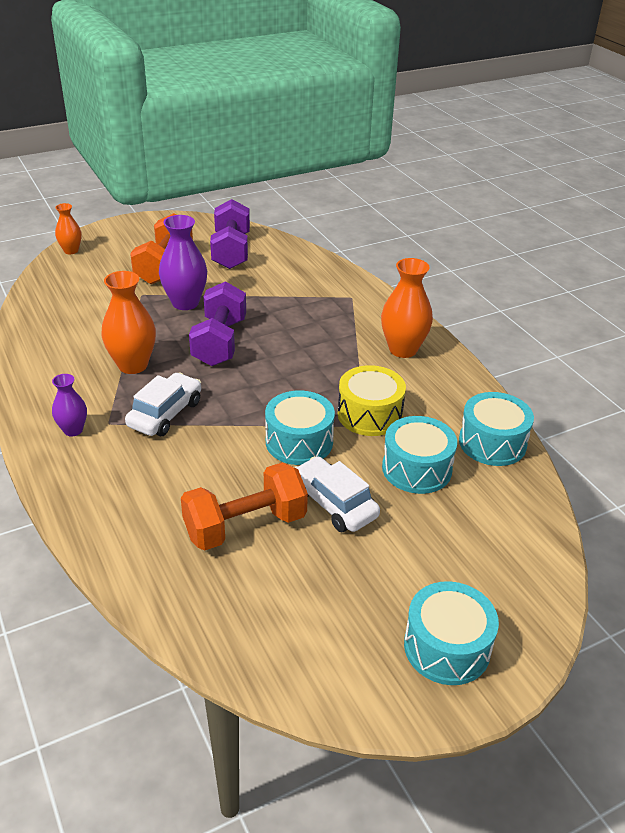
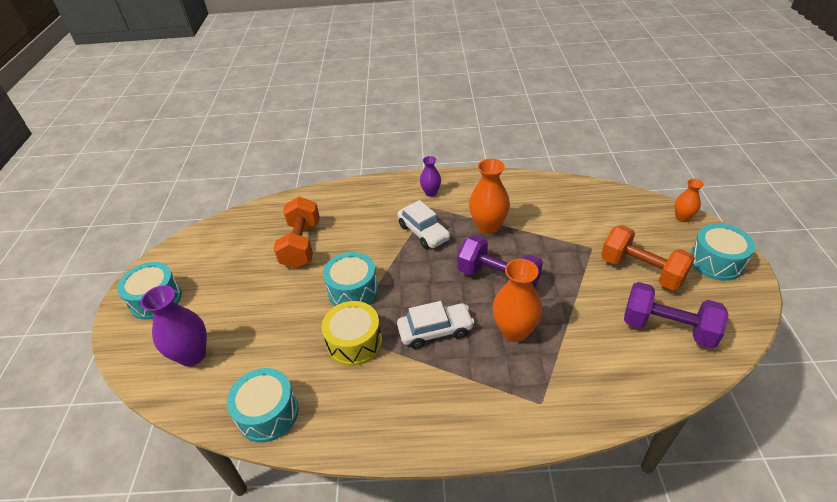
camera: 120 degrees right, 5 degrees up
(185, 303) = (568, 271): purple vase -> purple vase (192, 355)
(334, 504) = (286, 289): white car -> white car (435, 331)
(403, 349) = (427, 408): orange vase -> orange vase (514, 331)
(416, 469) = (280, 346): turquoise drum -> turquoise drum (716, 261)

